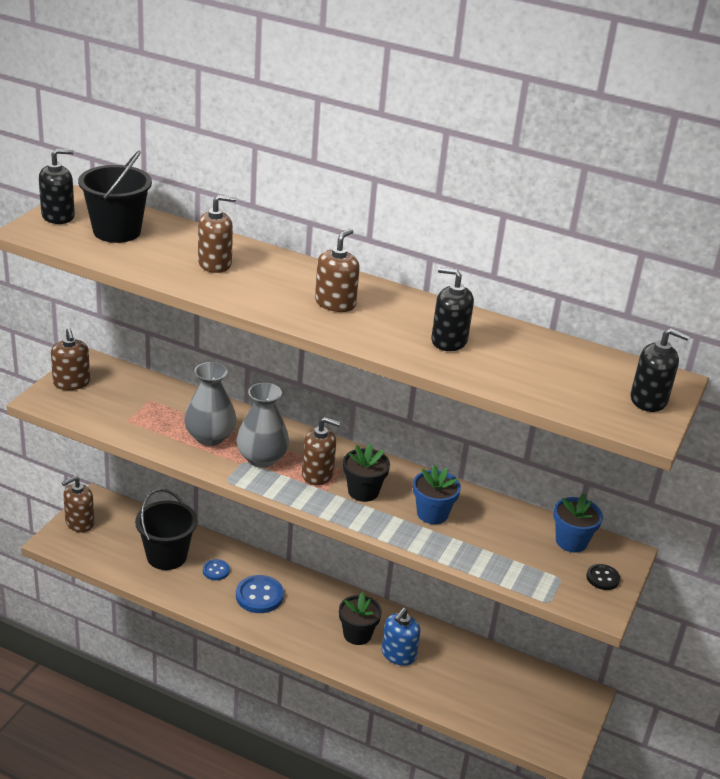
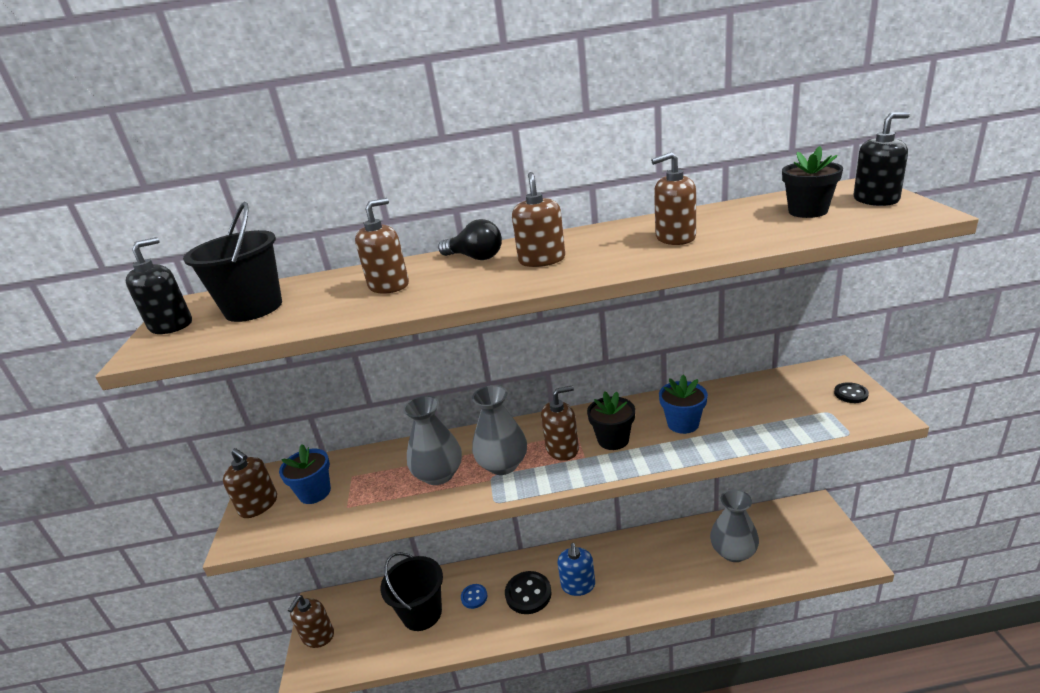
camera: 25 degrees left, 5 degrees down
(259, 596) = (528, 594): blue button -> black button
(299, 272) = (475, 257): none -> black light bulb
(357, 634) = (630, 572): black flower pot -> black flower pot (807, 211)
(398, 654) = (674, 566): blue soap dispenser -> blue soap dispenser (578, 585)
(449, 341) = (675, 238): black soap dispenser -> brown soap dispenser
(462, 677) = (733, 552): none -> grey vase
(571, 541) = (794, 383): blue flower pot -> blue flower pot (315, 492)

